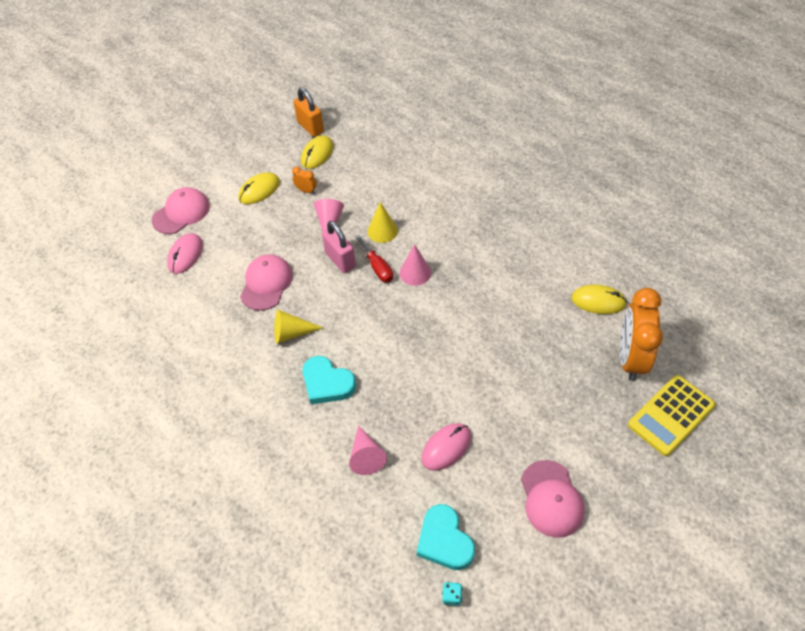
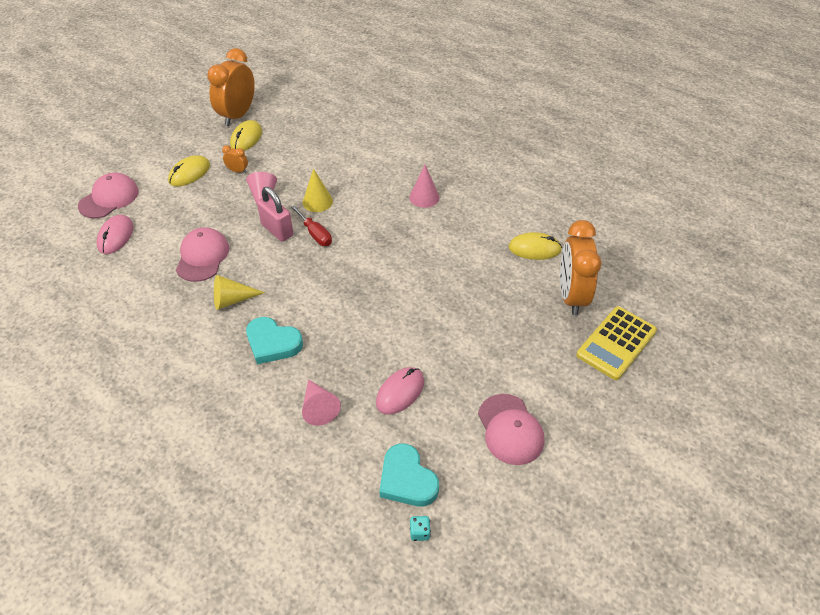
camera: 10 degrees left, 5 degrees down
(310, 127) = (237, 115): orange padlock -> orange clock
(415, 272) = (353, 236): pink cone -> pink cone (424, 197)

